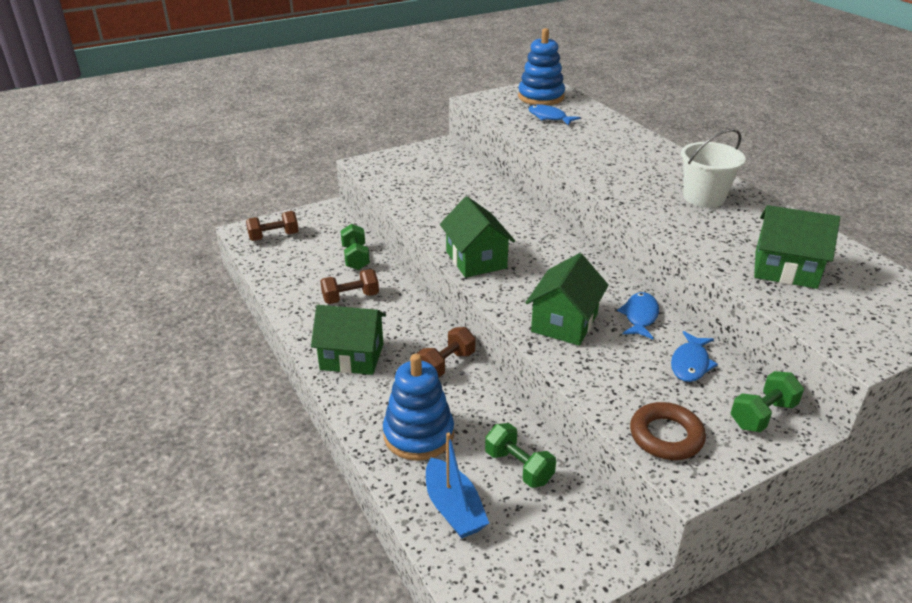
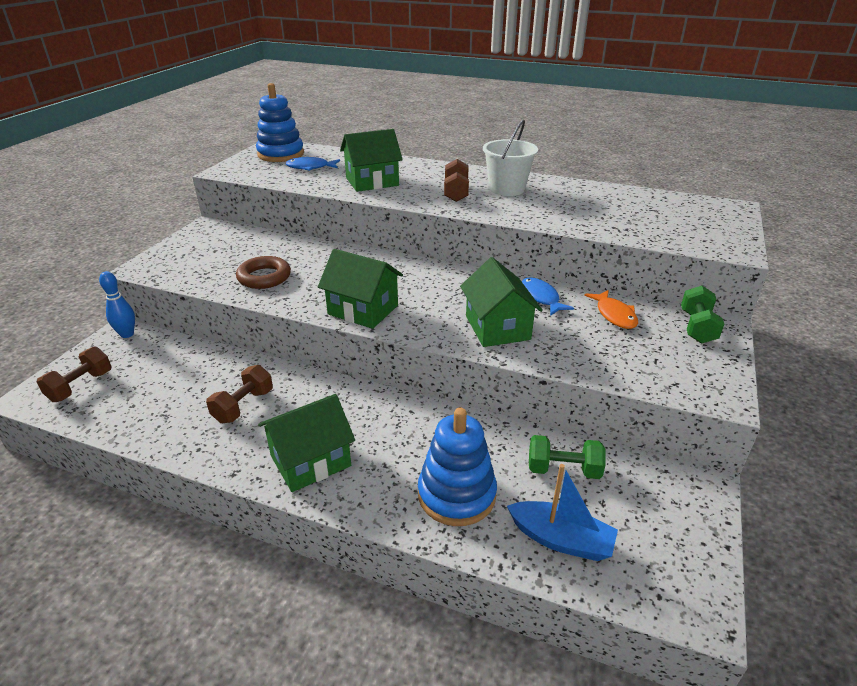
camera: 40 degrees left, 0 degrees up
(332, 212) = (127, 334): none -> blue bowling pin
(355, 258) = (204, 366): green dumbbell -> none
(446, 364) = (406, 419): brown dumbbell -> brown dumbbell (456, 192)
(666, 436) = (670, 374): brown ring -> brown ring (264, 277)
(690, 363) = (614, 315): blue fish -> orange fish
(785, 269) = (622, 217): green house -> green house (372, 182)

